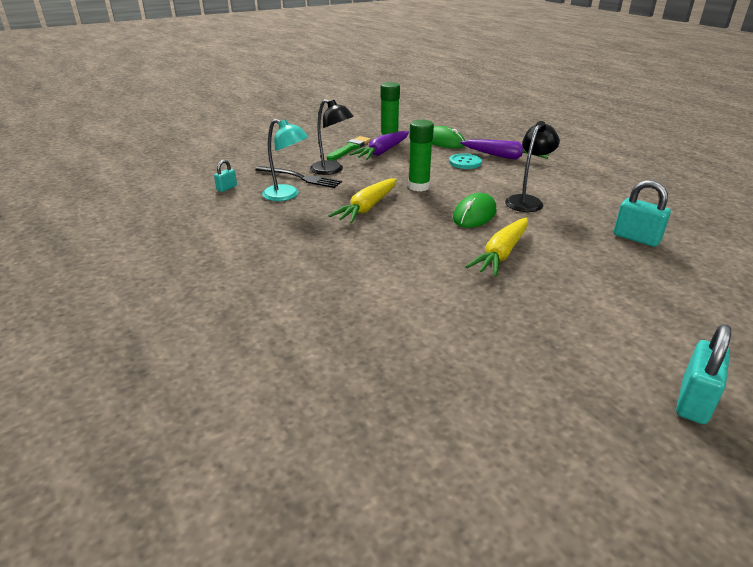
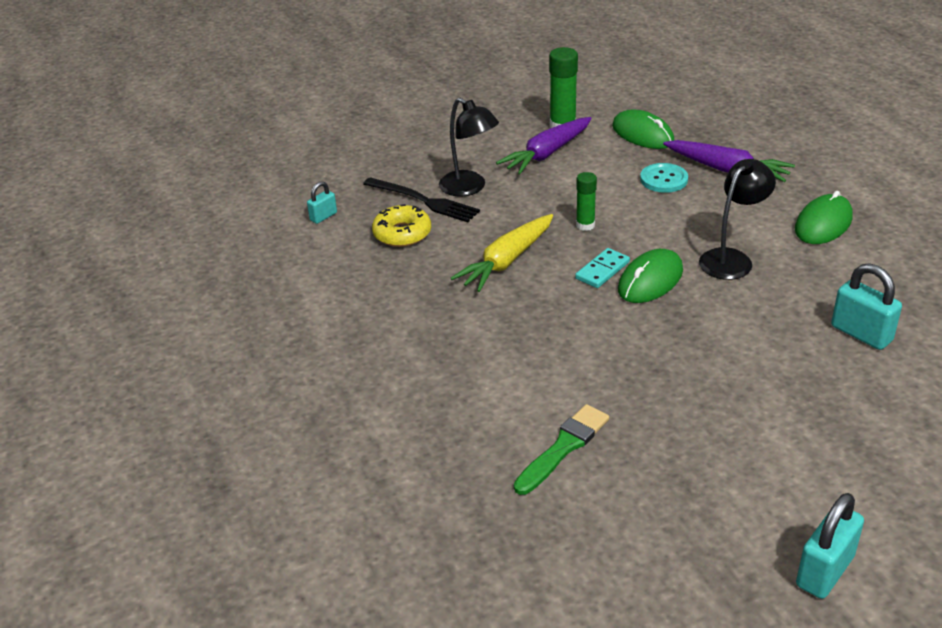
camera: 10 degrees right, 5 degrees up
(287, 195) = (402, 233): turquoise lamp -> yellow donut
(350, 148) = (501, 144): green brush -> green brush (563, 447)
(418, 187) = (585, 225): green glue stick -> green glue stick, size x0.62
(438, 210) = (602, 270): none -> turquoise domino
(501, 254) = (666, 350): yellow carrot -> none
(580, 181) = (823, 223): none -> green mouse

